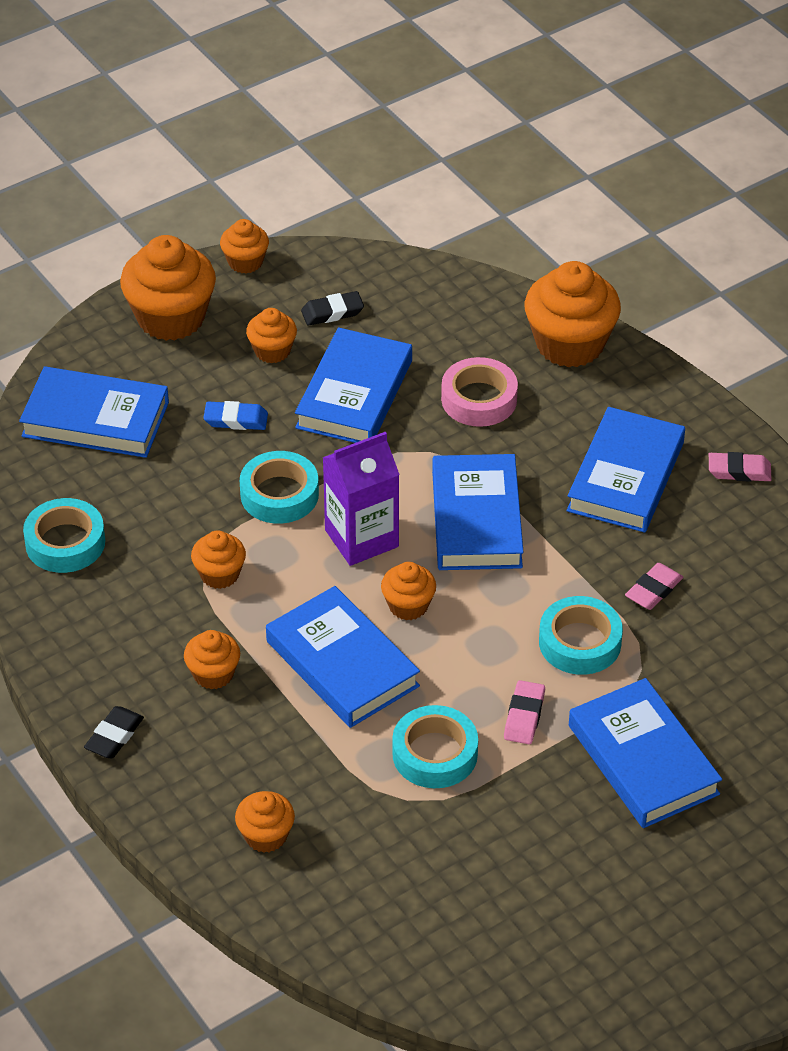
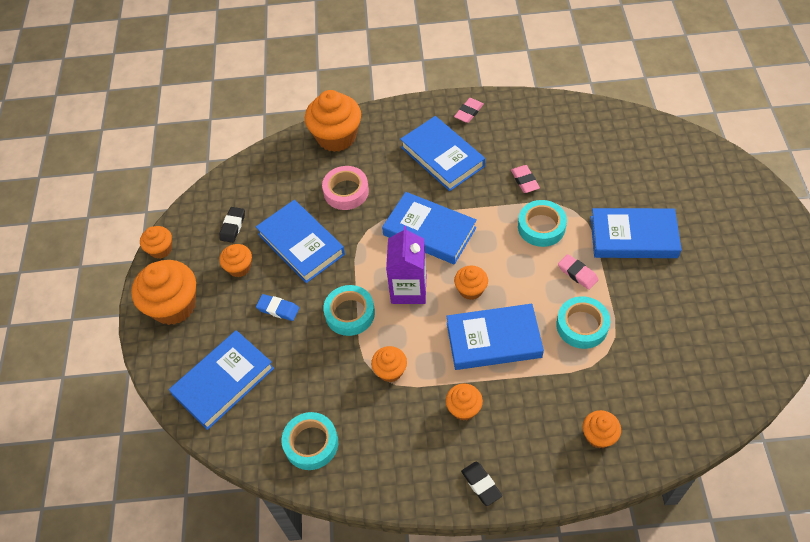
camera: 55 degrees left, 10 degrees up
(236, 420) = (278, 309): blue eraser -> blue eraser turned 75 degrees clockwise

